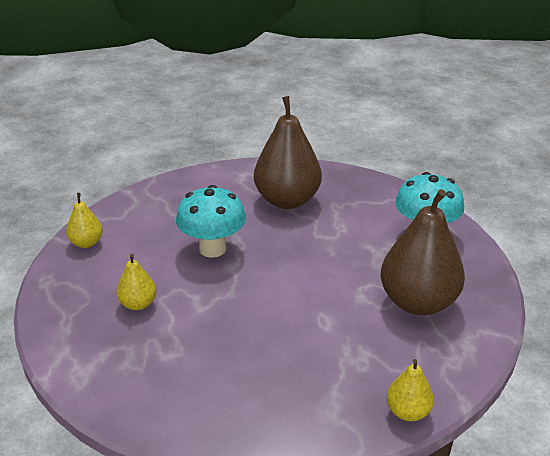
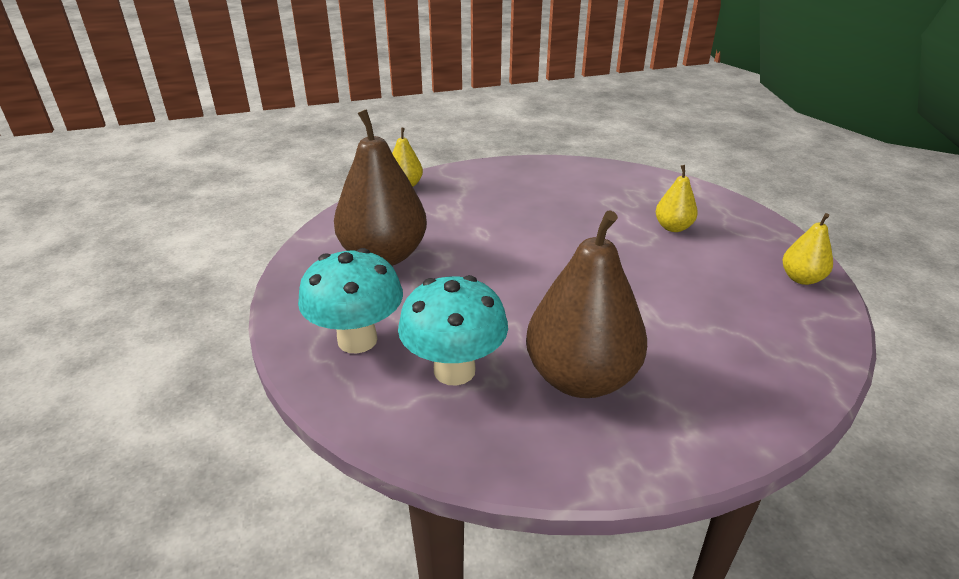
camera: 170 degrees right, 0 degrees up
(212, 249) = (641, 288): turquoise mushroom -> turquoise mushroom (454, 370)

